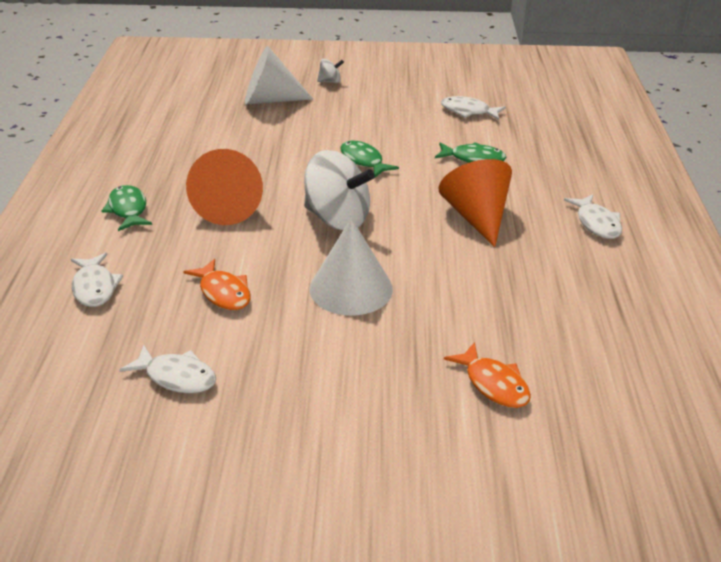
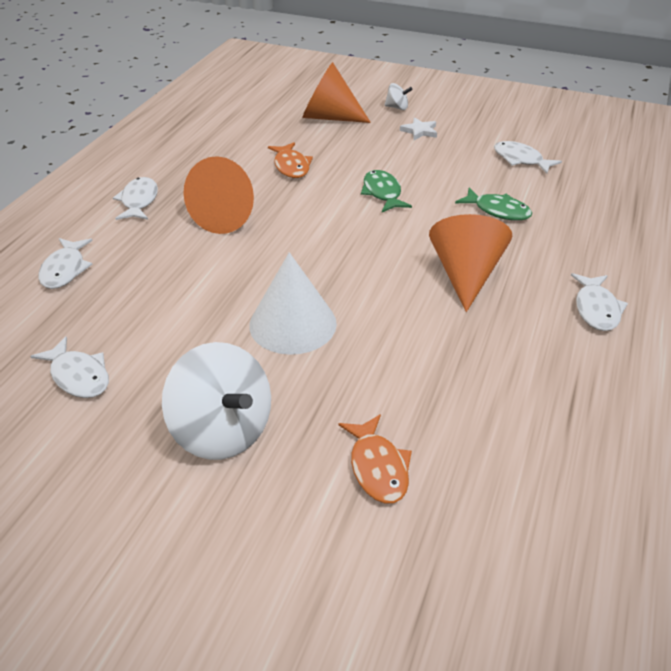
camera: 20 degrees right, 5 degrees up
(128, 210) = (139, 201): green fish -> white fish
(223, 292) = (171, 300): orange fish -> orange fish (291, 166)
(270, 100) = (329, 117): white cone -> orange cone
(337, 219) = (322, 248): white spinning top -> white spinning top (222, 430)
(364, 100) = (419, 131): none -> white star

